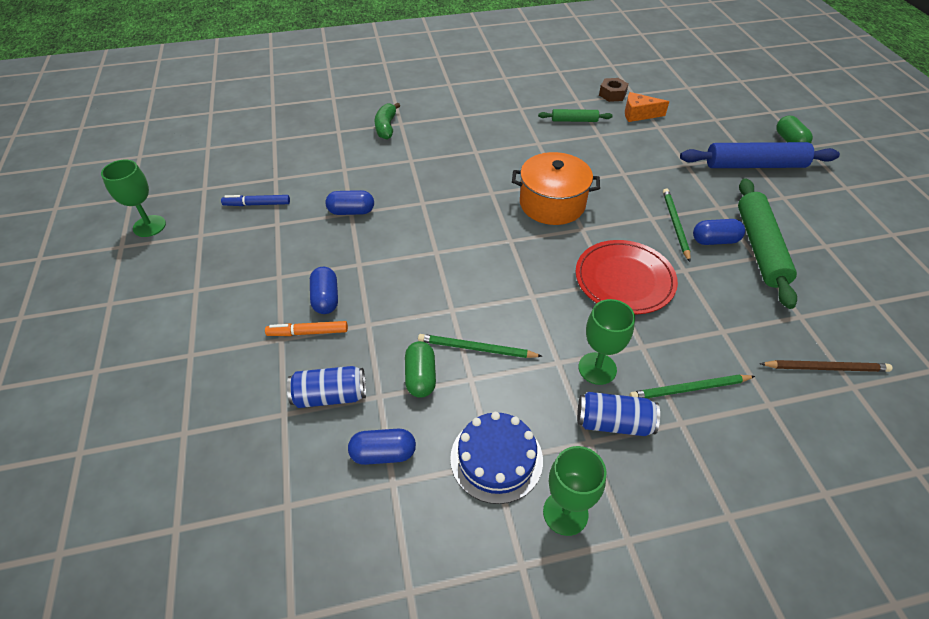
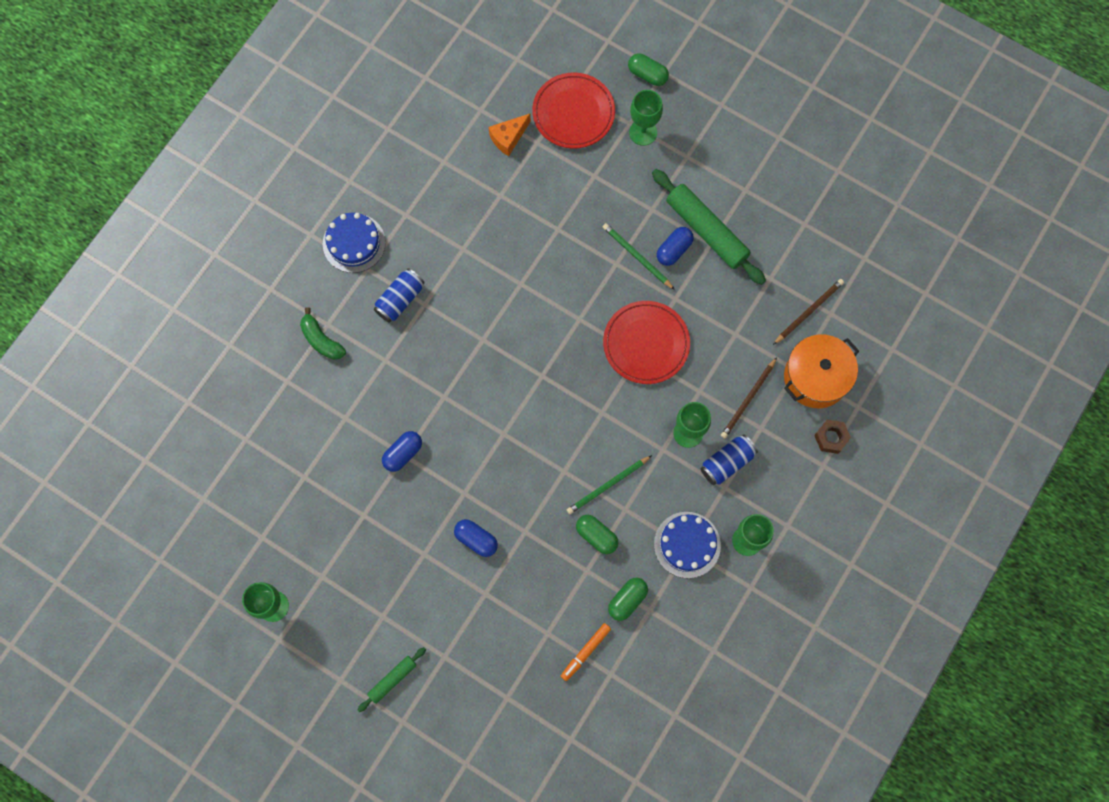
camera: 45 degrees left, 25 degrees up
(257, 204) = (325, 513): blue marker -> none
(308, 332) = (495, 573): orange marker -> orange marker (585, 652)
(330, 396) = (560, 598): blue can -> blue can (400, 300)
(383, 454) = (627, 600): blue capsule -> green capsule
(469, 101) = (354, 243): none -> blue cake
(552, 204) = (536, 312): orange pot -> orange pot (815, 377)
(574, 120) = (464, 192): green rolling pin -> green rolling pin (392, 679)
(612, 94) = (464, 126): brown nut -> brown nut (831, 438)
(689, 389) = (748, 399): green pencil -> brown pencil
(704, 128) = (573, 113): none -> red plate
(754, 165) = (643, 132): blue rolling pin -> green goblet

